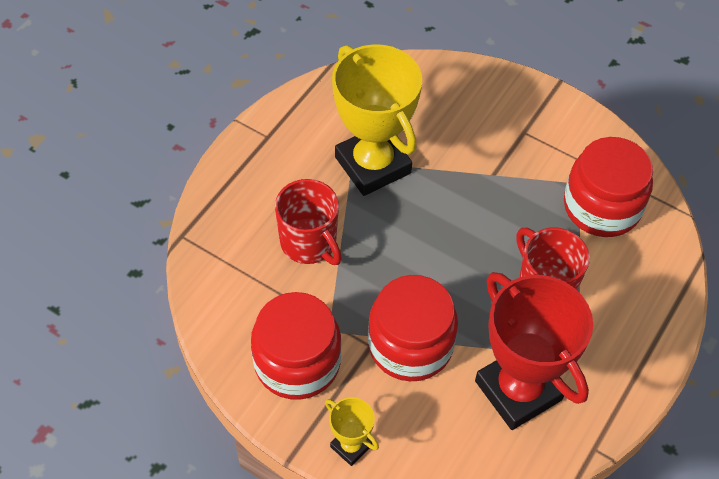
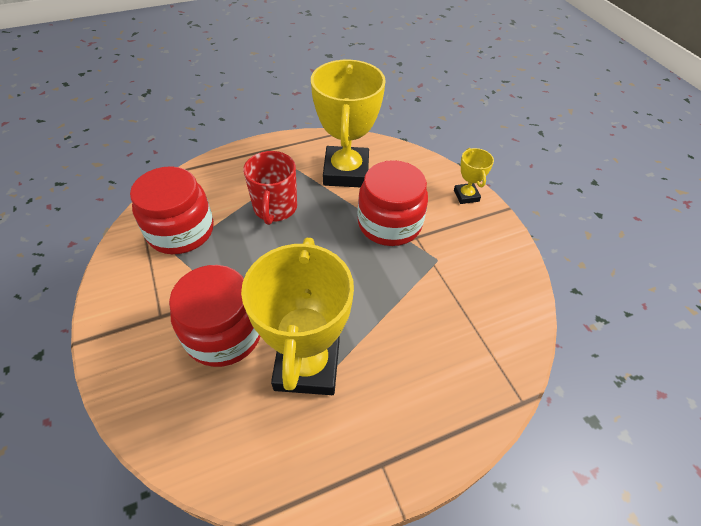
camera: 145 degrees left, 5 degrees down
(297, 362) = (473, 253): red jar -> red jar (224, 333)
(309, 243) = (411, 328): red mug -> none
(518, 390) = (346, 172): red trophy -> yellow trophy

